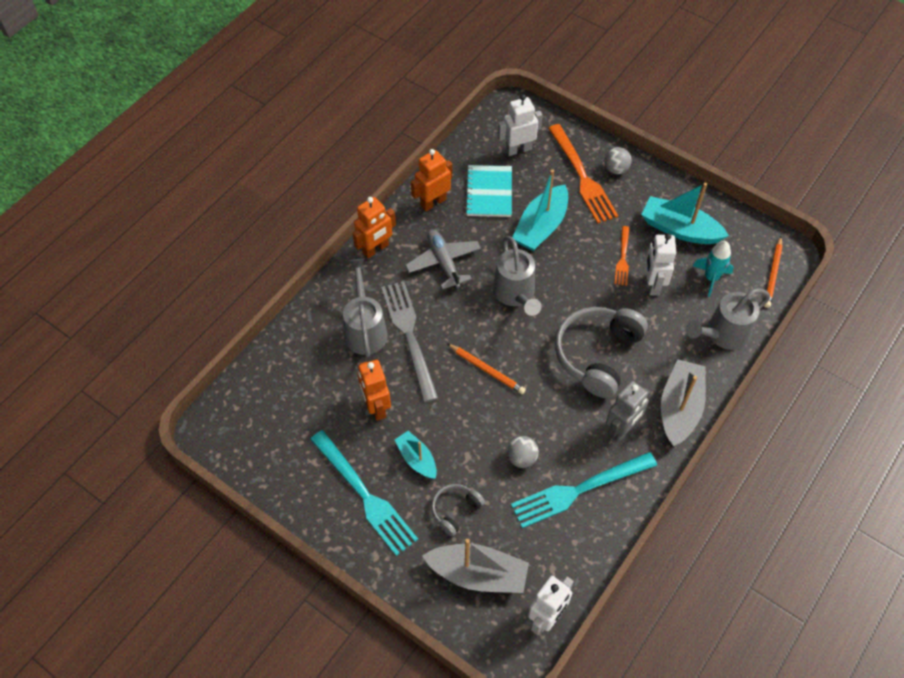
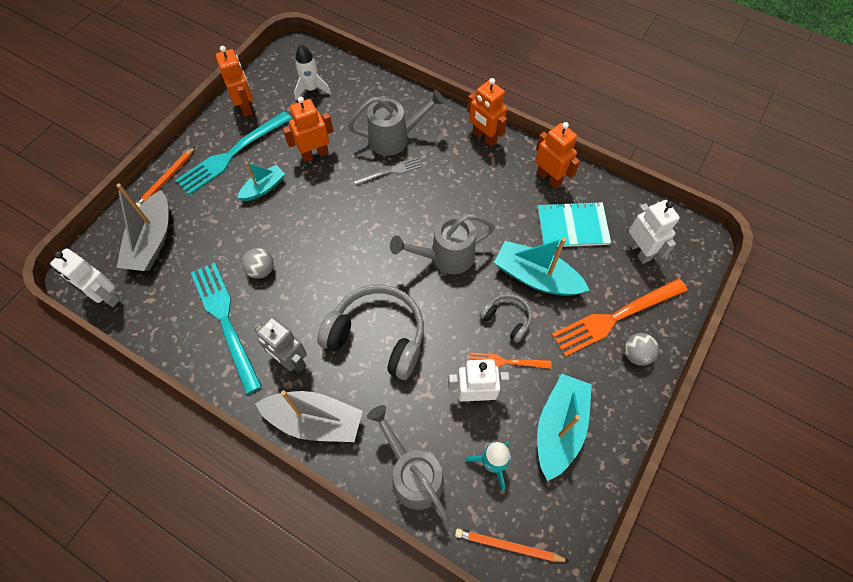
camera: 85 degrees right, 5 degrees up
(278, 411) = (311, 89): none -> white rocket
(293, 483) = (246, 107): none -> orange robot
(409, 335) = (390, 171): grey fork -> grey fork, size x0.53
(444, 262) = (476, 192): grey plane -> none
(455, 510) = (213, 220): grey headphones -> grey headphones (507, 319)
(487, 370) = (355, 236): orange pencil -> orange pencil (166, 180)

